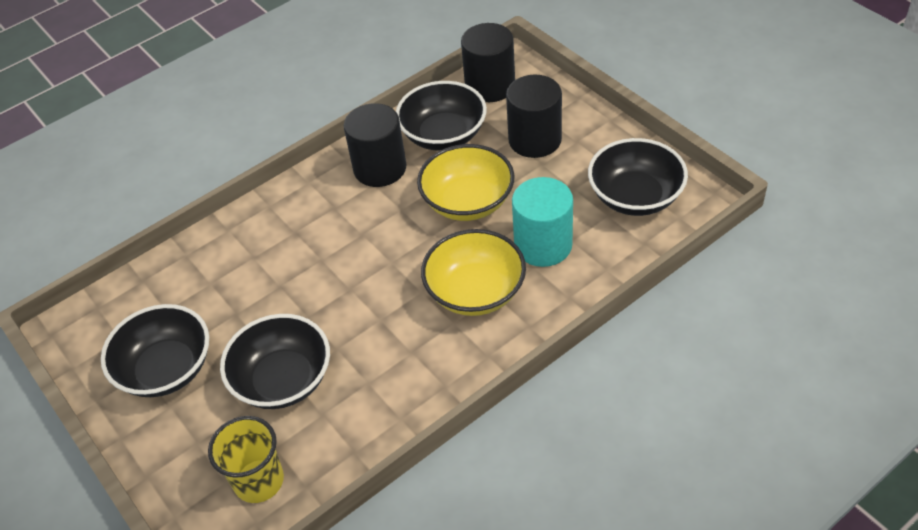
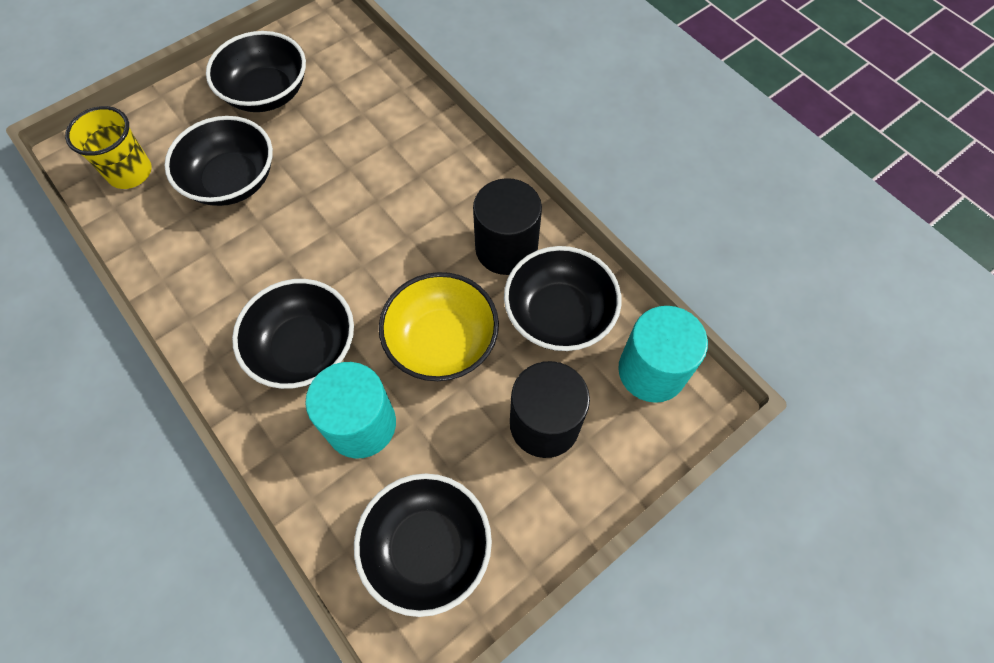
camera: 85 degrees right, 15 degrees up
(475, 292) = (304, 348): yellow bowl -> black bowl
(490, 86) = (651, 371): black cylinder -> turquoise cylinder

